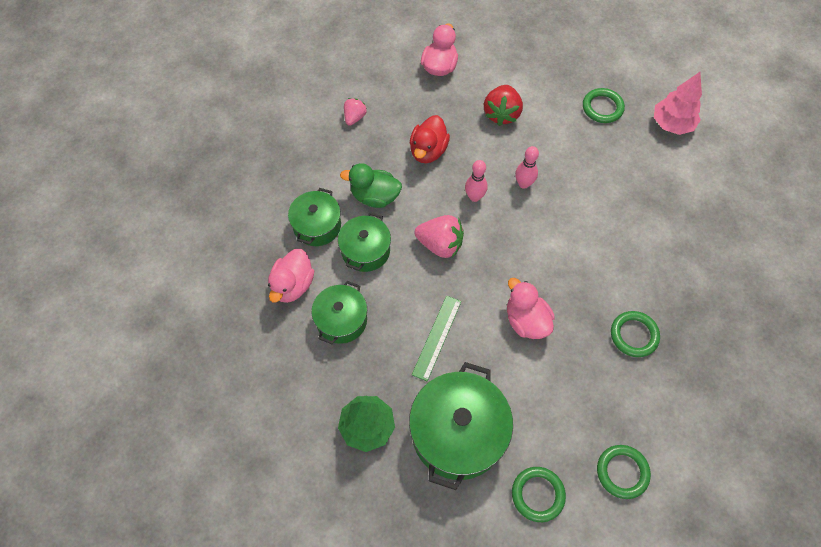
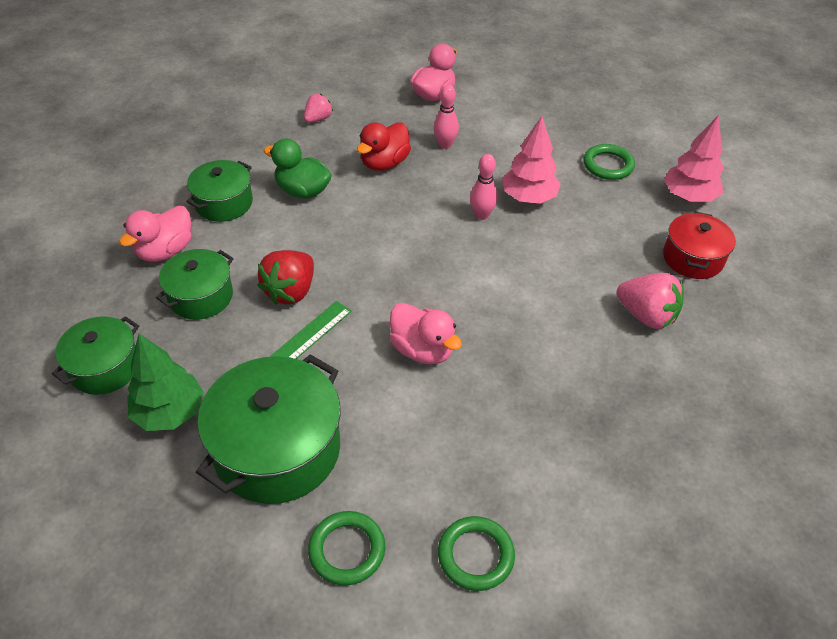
camera: 15 degrees right, 15 degrees down
(365, 250) = (265, 237): green pot -> green pot (105, 367)
(440, 244) = (354, 250): pink strawberry -> pink strawberry (646, 315)
(474, 197) = (417, 215): pink bowling pin -> pink bowling pin (445, 145)
(501, 114) = (485, 147): red strawberry -> red strawberry (290, 291)
(526, 321) = (422, 350): pink duck -> pink duck turned 150 degrees clockwise
(553, 157) = (528, 198): none -> pink tree
(634, 335) = (556, 399): green ring -> none
(691, 183) = (692, 258): none -> red pot

